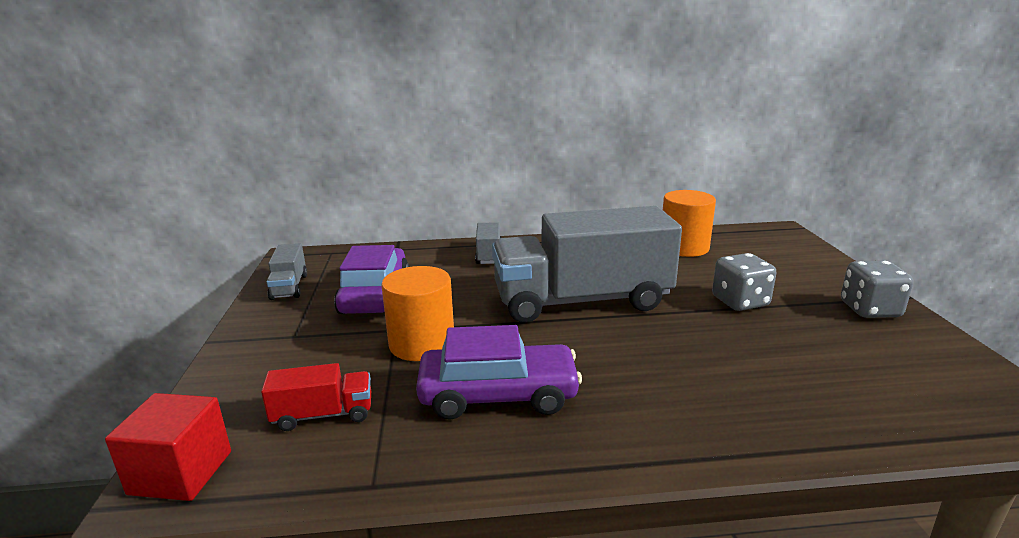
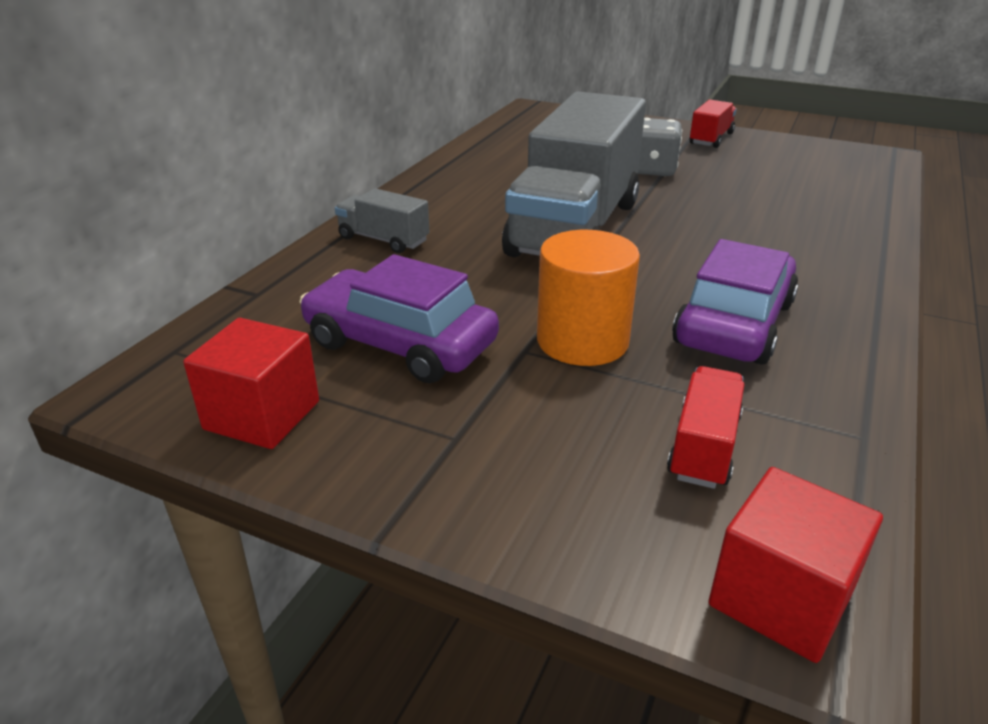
camera: 60 degrees left, 10 degrees up
(289, 287) = (262, 415): grey truck -> red cube
(684, 247) = (514, 150): orange cylinder -> none
(870, 310) = (711, 139): grey dice -> red truck

